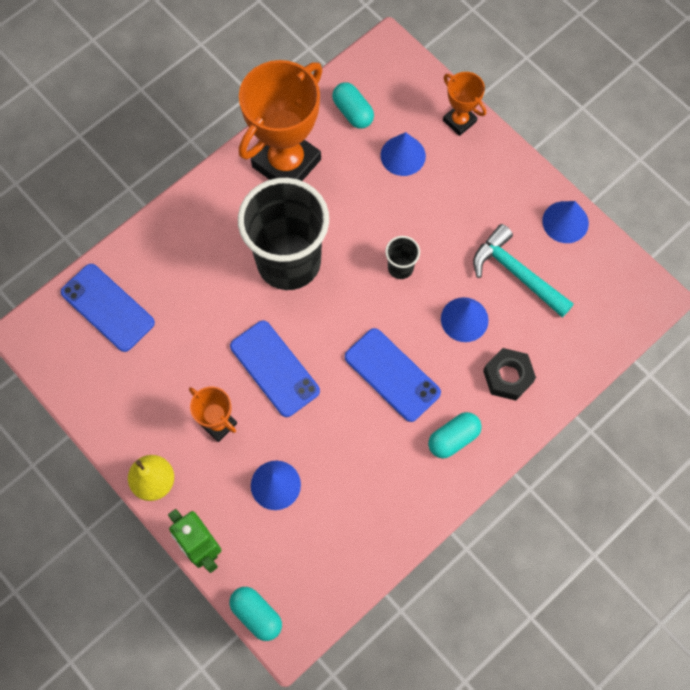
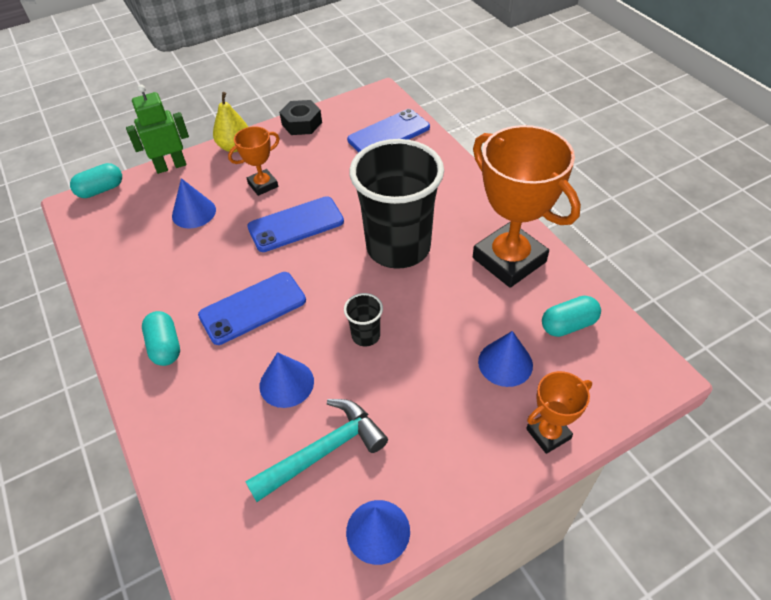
camera: 105 degrees right, 20 degrees down
(507, 376) = (205, 411): black nut -> black nut (302, 123)

